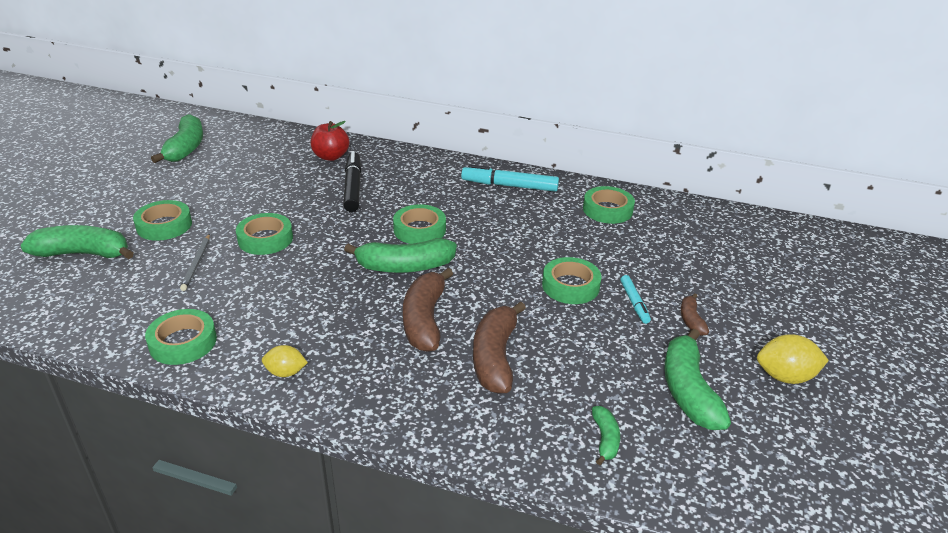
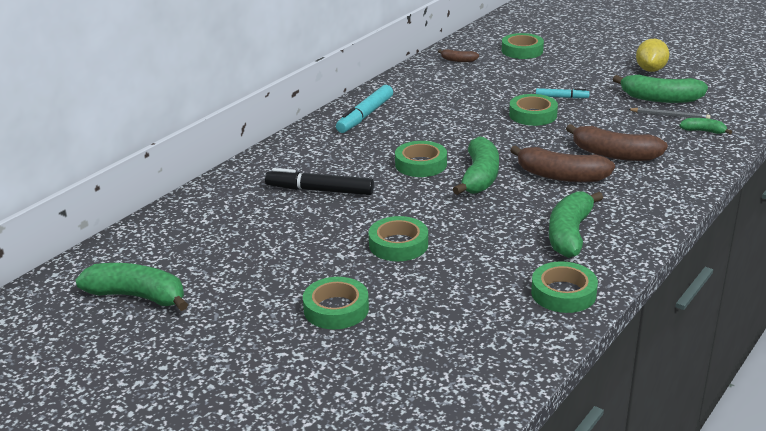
camera: 70 degrees left, 5 degrees down
(84, 253) = (373, 365): green banana -> green banana (570, 234)
(196, 264) = (428, 286): grey pencil -> grey pencil (670, 115)
(286, 372) = (617, 241): yellow lemon -> none
(331, 156) = (239, 198): red apple -> none
(607, 210) = (429, 84): green tape -> green tape (522, 51)
(691, 320) = (587, 83): brown banana -> brown banana (458, 60)

